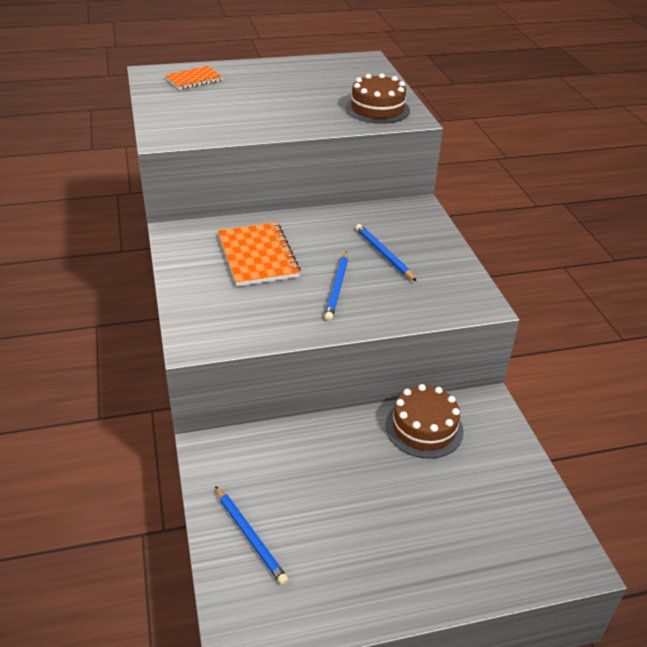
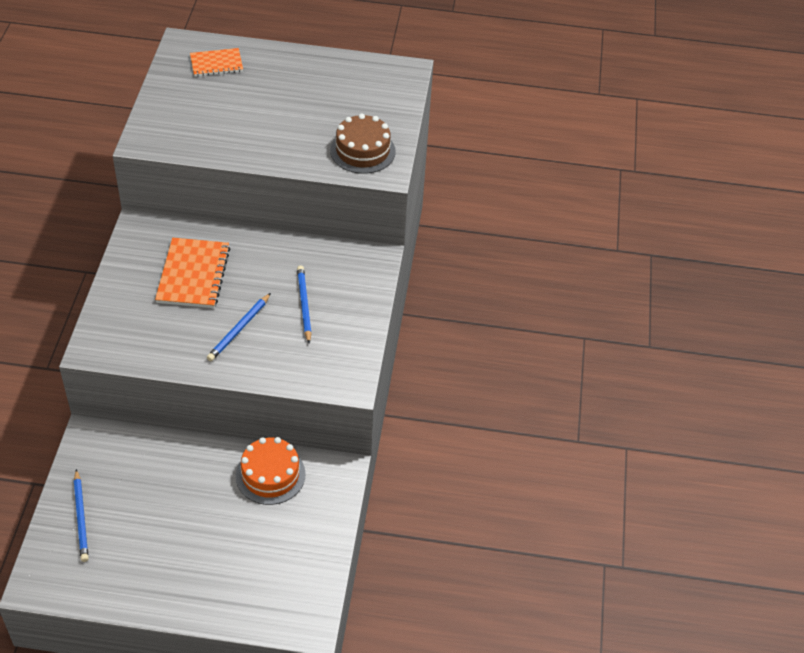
camera: 20 degrees right, 10 degrees up
(424, 428) = (270, 475): brown cake -> orange cake

